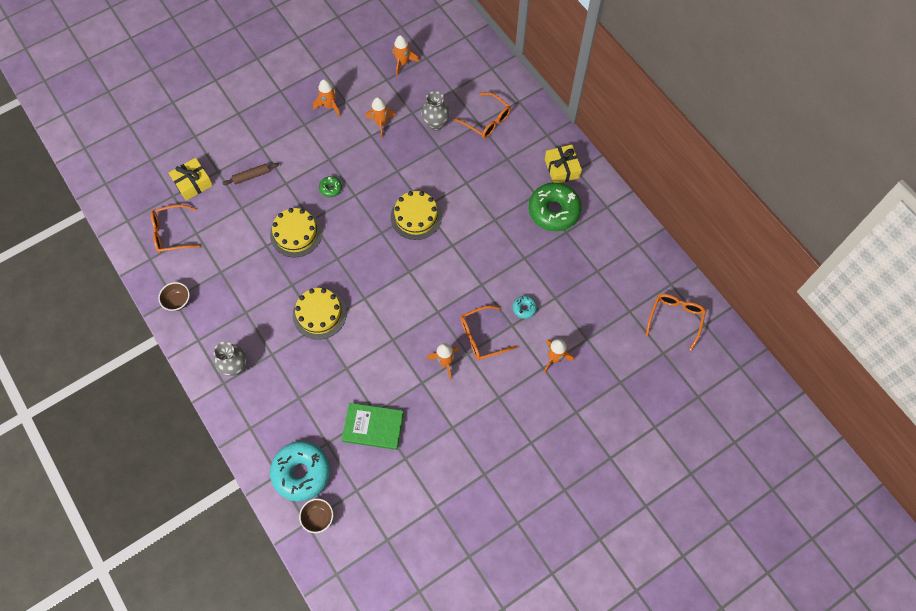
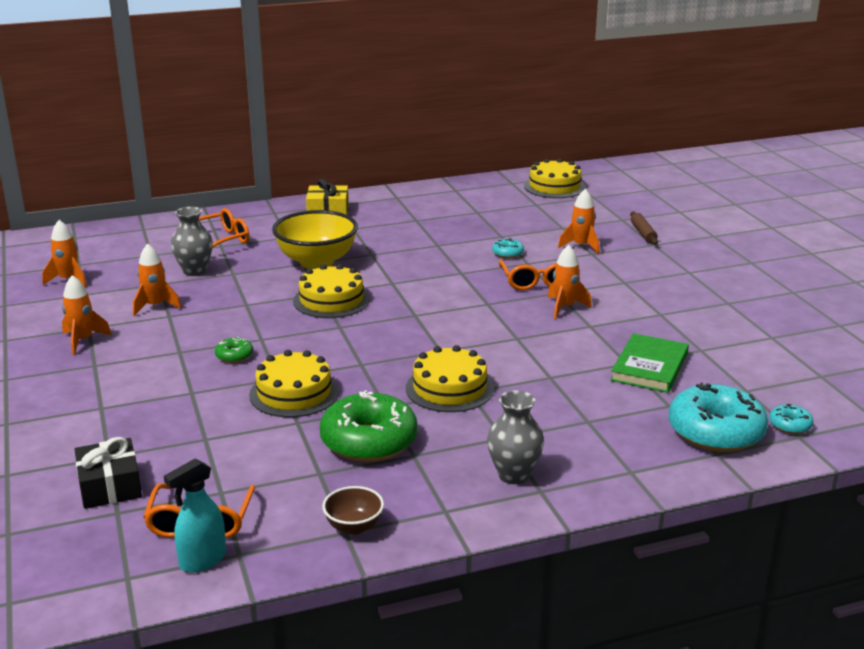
camera: 75 degrees left, 40 degrees down
(143, 245) = (202, 560): none -> turquoise spray bottle
(193, 183) = (110, 486): yellow gift -> black gift
(252, 176) = (150, 422): brown rolling pin -> brown rolling pin (643, 233)
(318, 518) = (790, 425): brown bowl -> turquoise donut
(471, 190) = (316, 262): none -> yellow bowl
(554, 211) = (383, 222): green donut -> green donut (369, 441)
(675, 319) = (554, 186): orange glasses -> yellow cake

